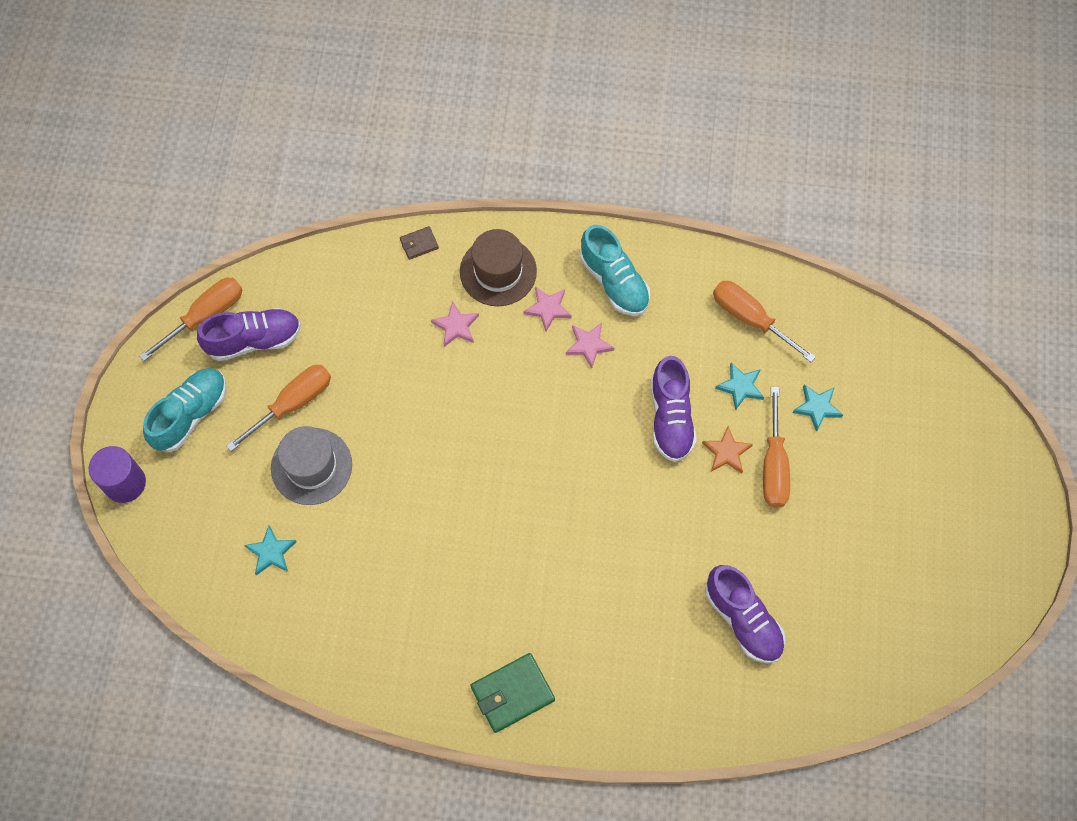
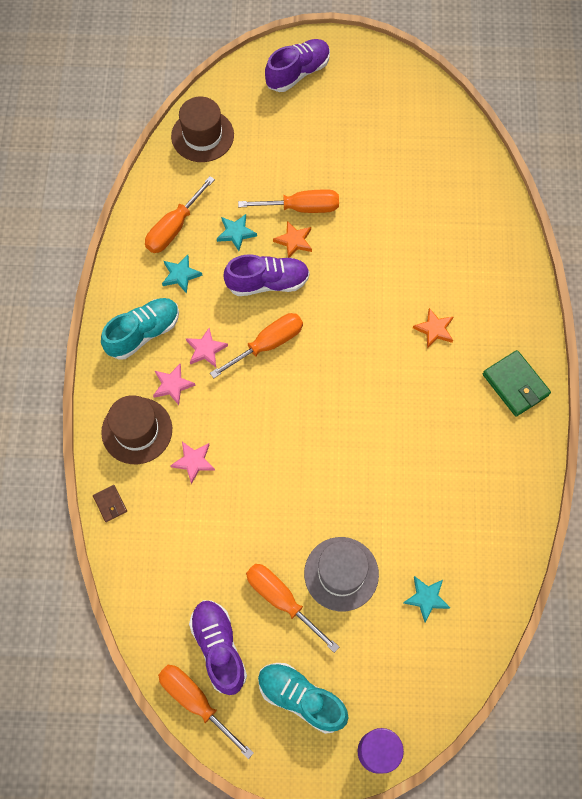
camera: 95 degrees left, 0 degrees up
(590, 412) = (268, 344): none -> orange screwdriver
(595, 605) = (434, 329): none -> orange star
(743, 619) = (429, 225): purple shoe -> purple shoe (298, 73)
(817, 407) = (249, 179): turquoise star -> turquoise star (181, 275)
(882, 356) = (202, 136): none -> brown hat

